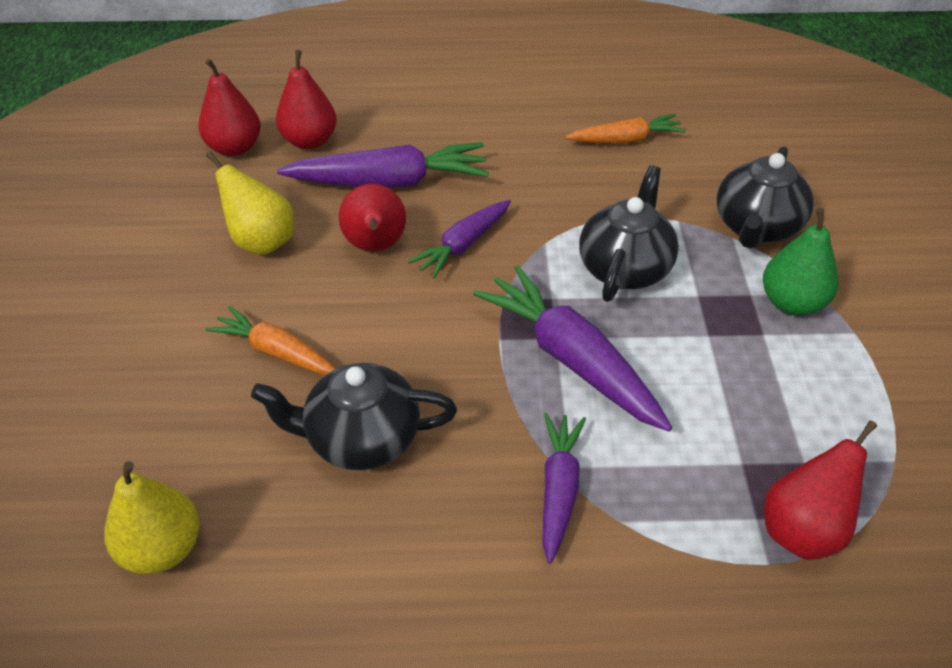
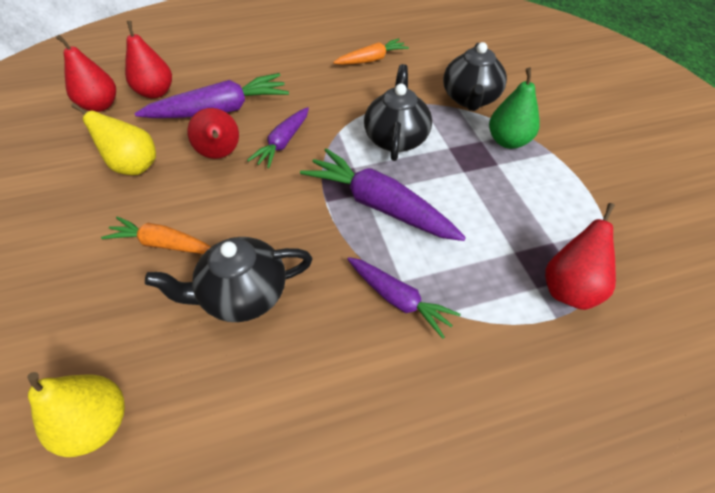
camera: 15 degrees left, 5 degrees up
(559, 490) = (398, 299): purple carrot -> purple carrot turned 135 degrees clockwise

